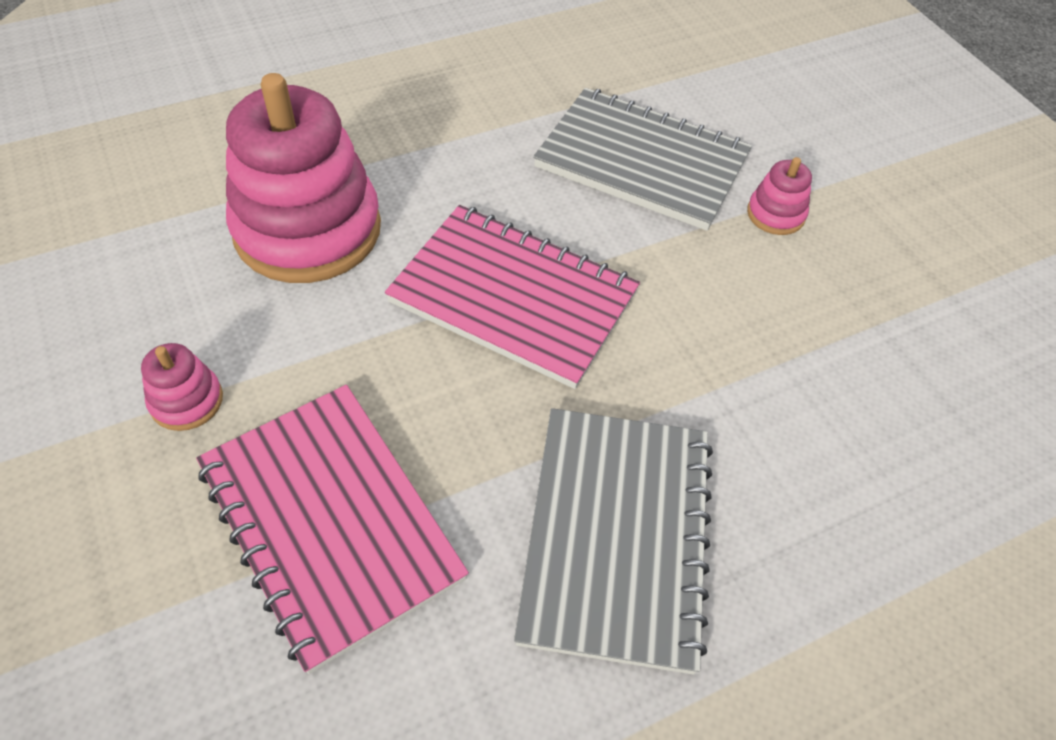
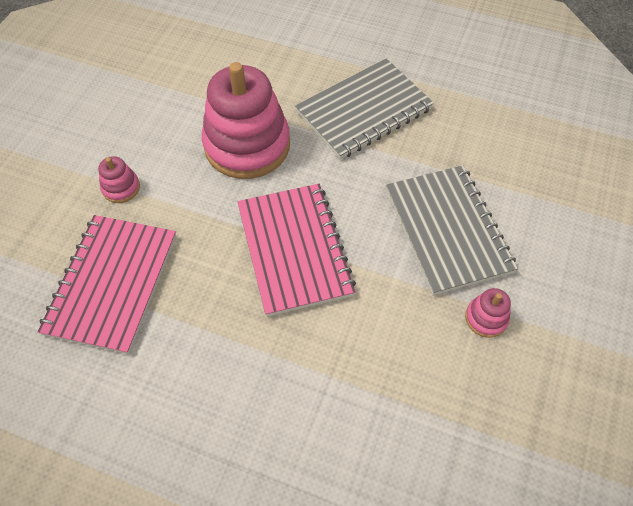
camera: 50 degrees right, 5 degrees up
(616, 536) = (203, 396): grey notebook -> grey notebook (364, 111)

